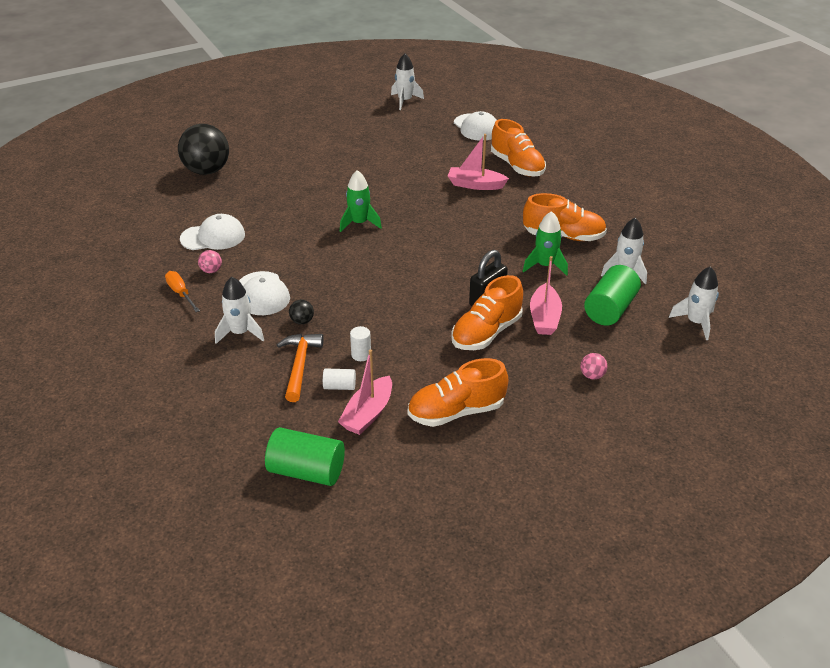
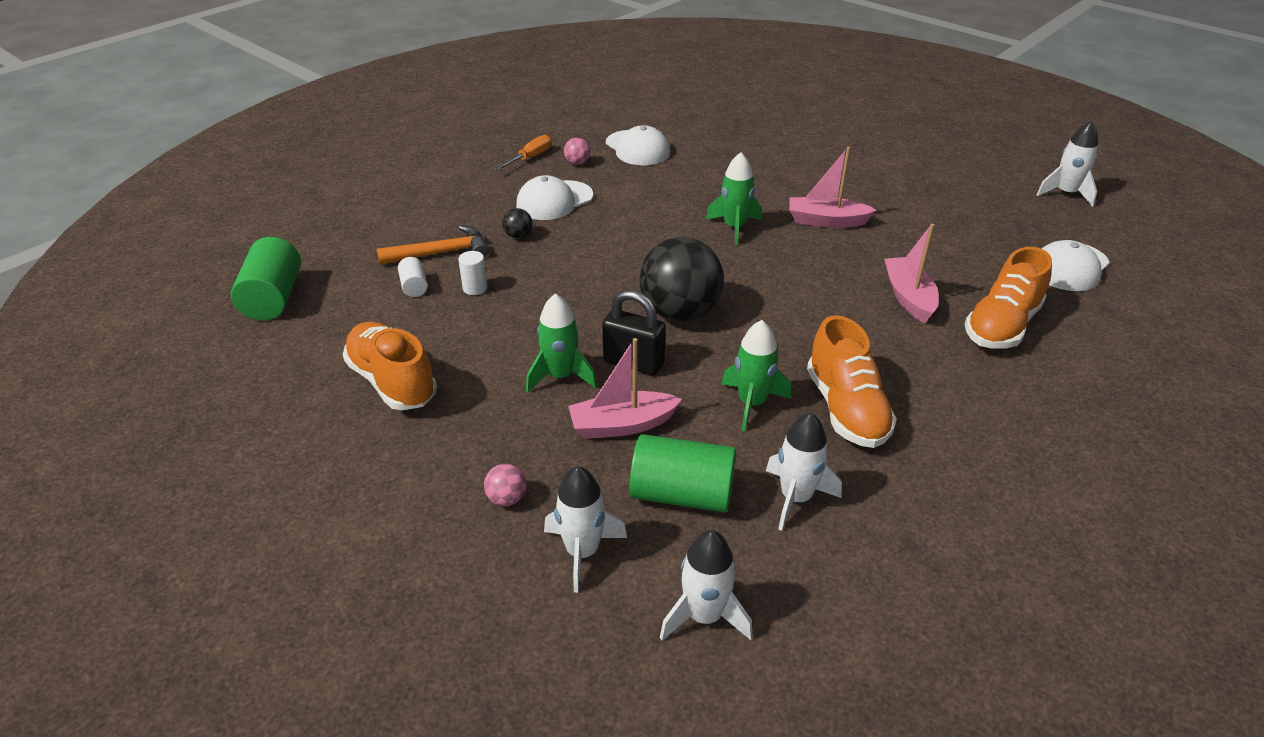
camera: 70 degrees right, 0 degrees up
(207, 171) = (757, 113): black ball -> black ball (680, 313)
(240, 333) = (481, 205): white rocket -> white rocket (582, 552)
(368, 414) = (372, 316): pink boat -> pink boat (826, 221)
(486, 333) = (560, 376): orange shoe -> green rocket

